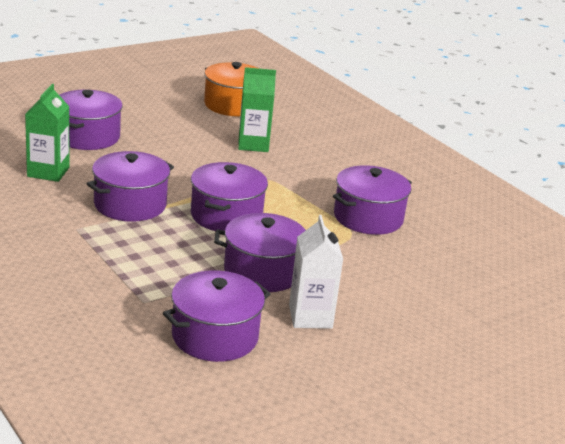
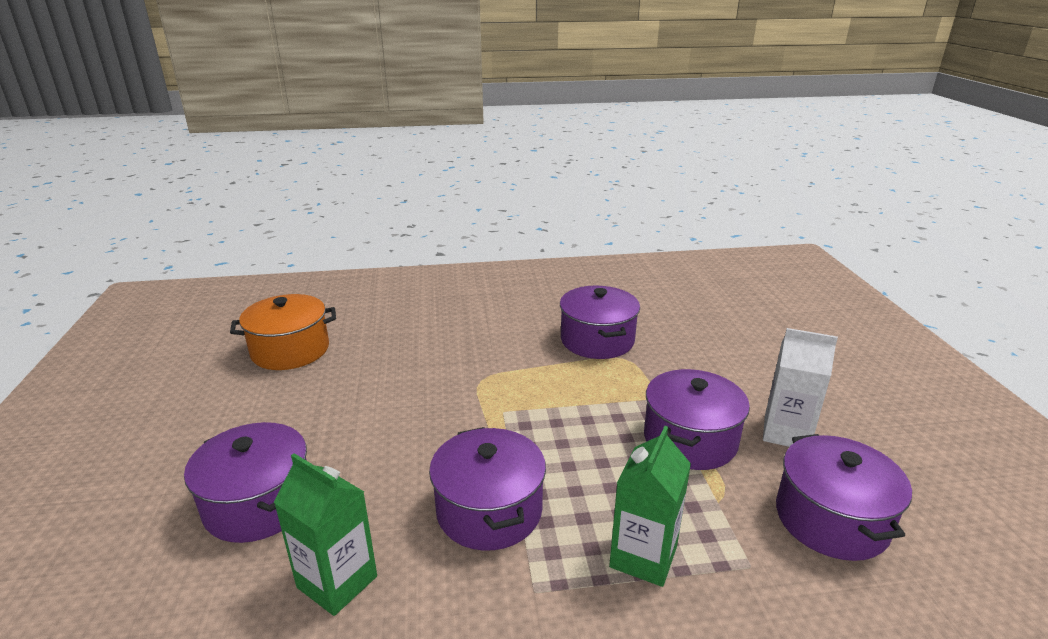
camera: 60 degrees left, 0 degrees up
(226, 216) = (555, 431): purple pot -> none
(253, 144) = (398, 364): green carton -> green carton (643, 557)

